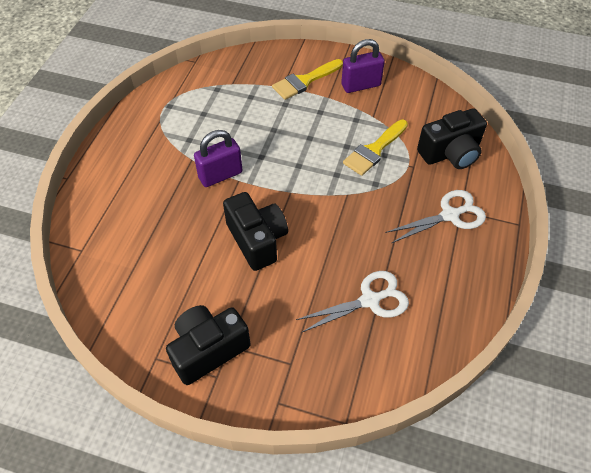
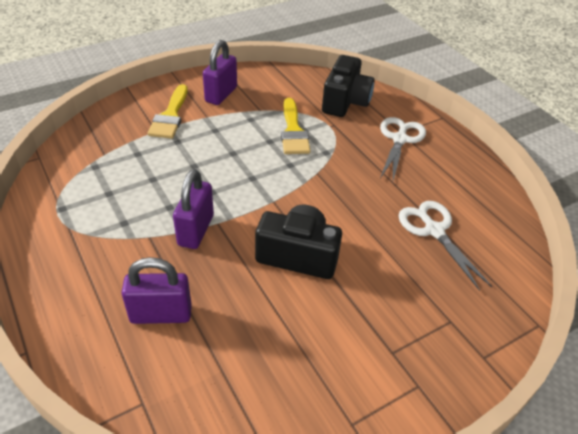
camera: 50 degrees left, 10 degrees down
(143, 211) = (161, 314): none -> purple padlock
(208, 350) = (382, 372): black camera -> none
(370, 300) = (433, 230): white scissors -> white scissors turned 45 degrees counterclockwise

